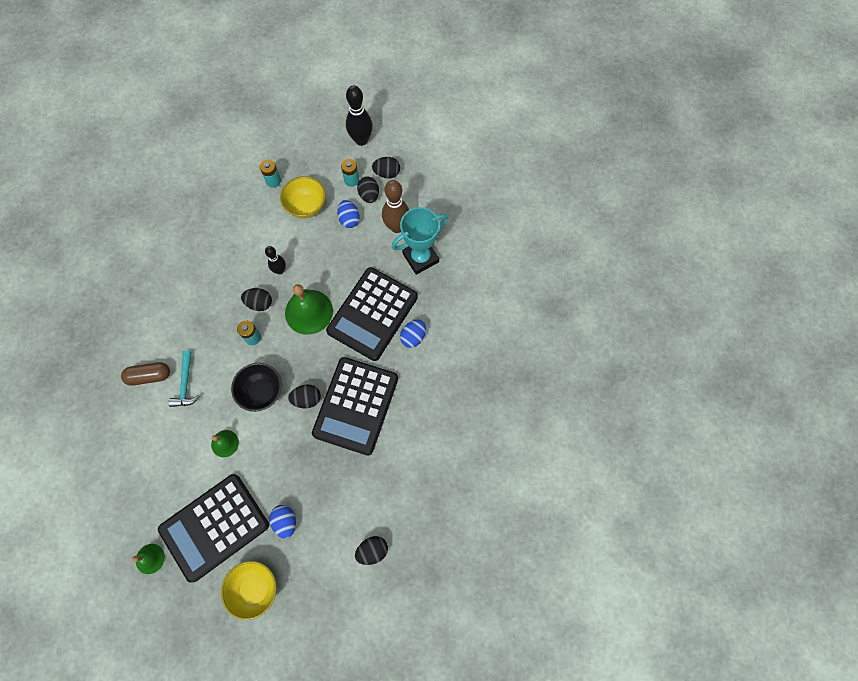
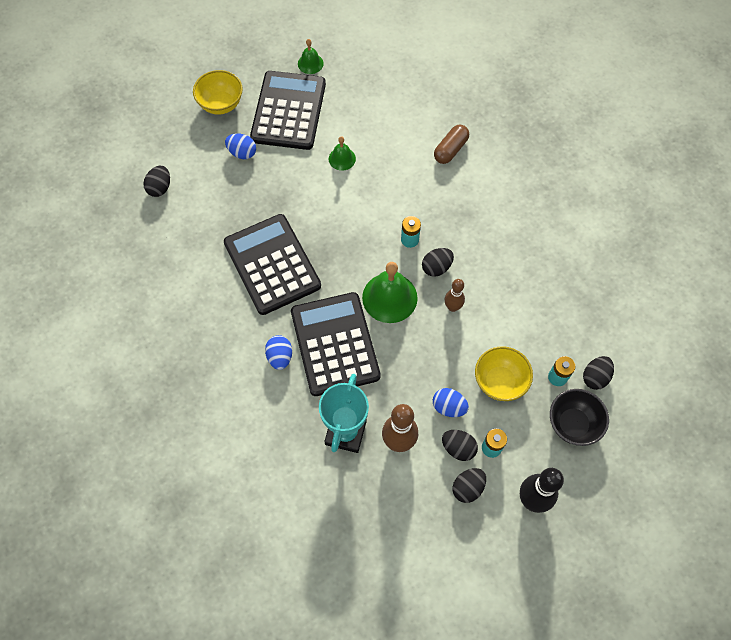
camera: 135 degrees right, 5 degrees down
(186, 384) = (418, 167): turquoise hammer -> none
(262, 392) = (355, 211): black bowl -> black bowl (573, 424)
(280, 270) = (452, 307): black bowling pin -> brown bowling pin
(307, 399) = (315, 236): black egg -> black egg (595, 377)

